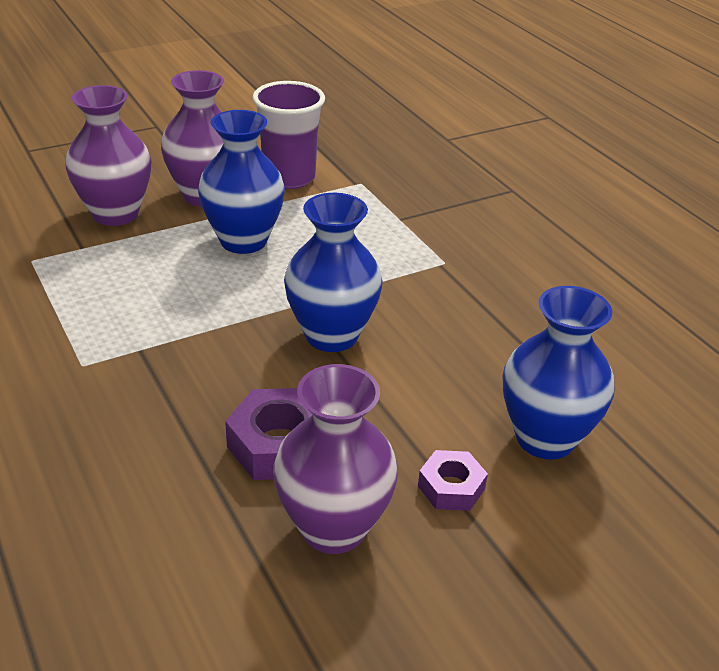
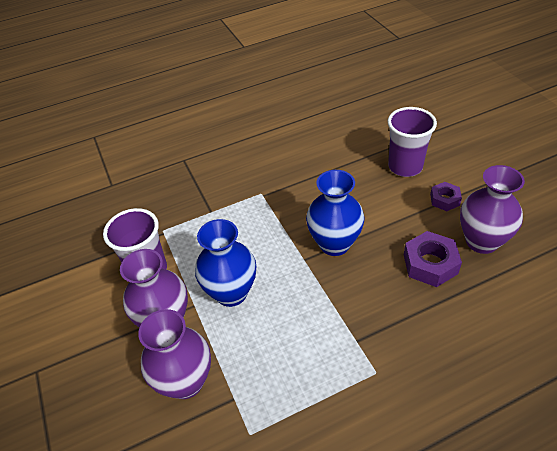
camera: 80 degrees left, 10 degrees up
(545, 438) = (405, 167): blue vase -> purple cup

